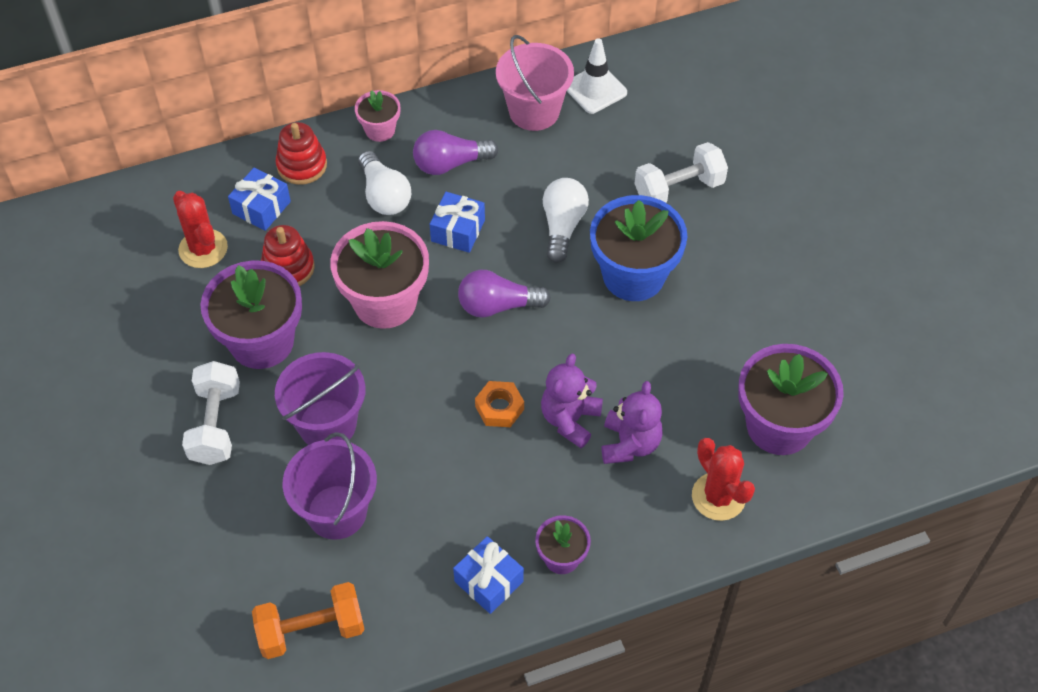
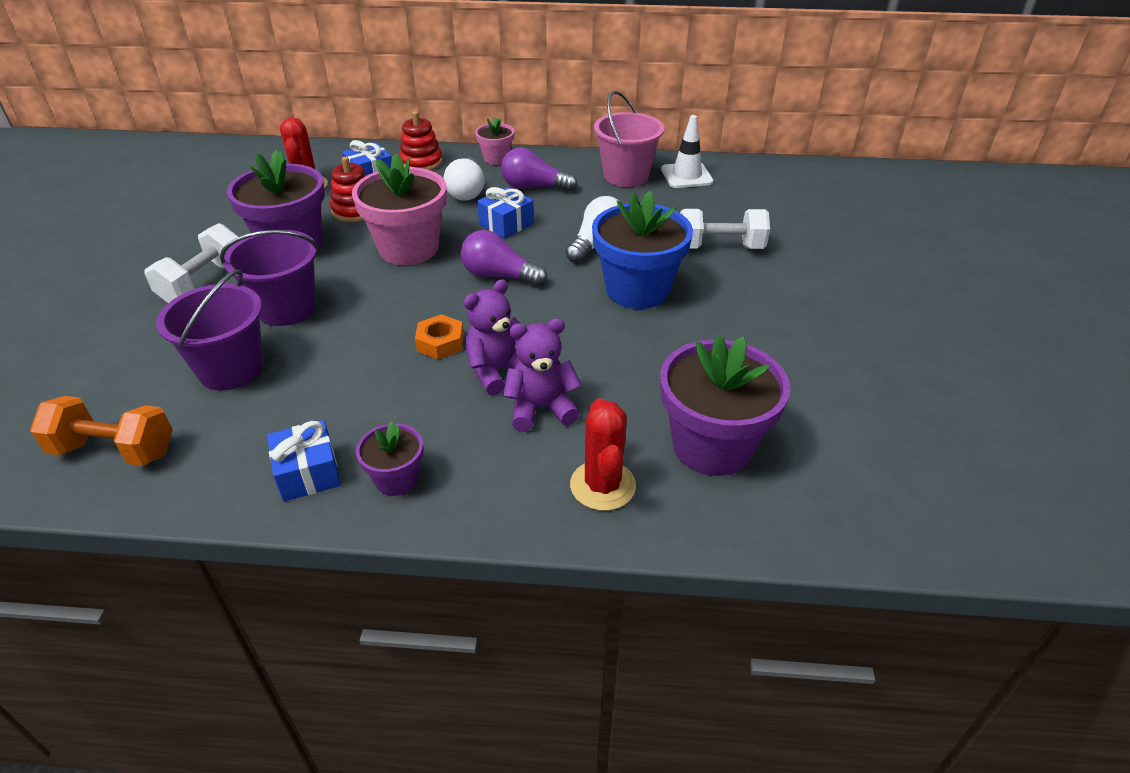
camera: 25 degrees right, 15 degrees down
(630, 444) = (541, 409): purple teddy bear -> purple teddy bear turned 135 degrees counterclockwise

